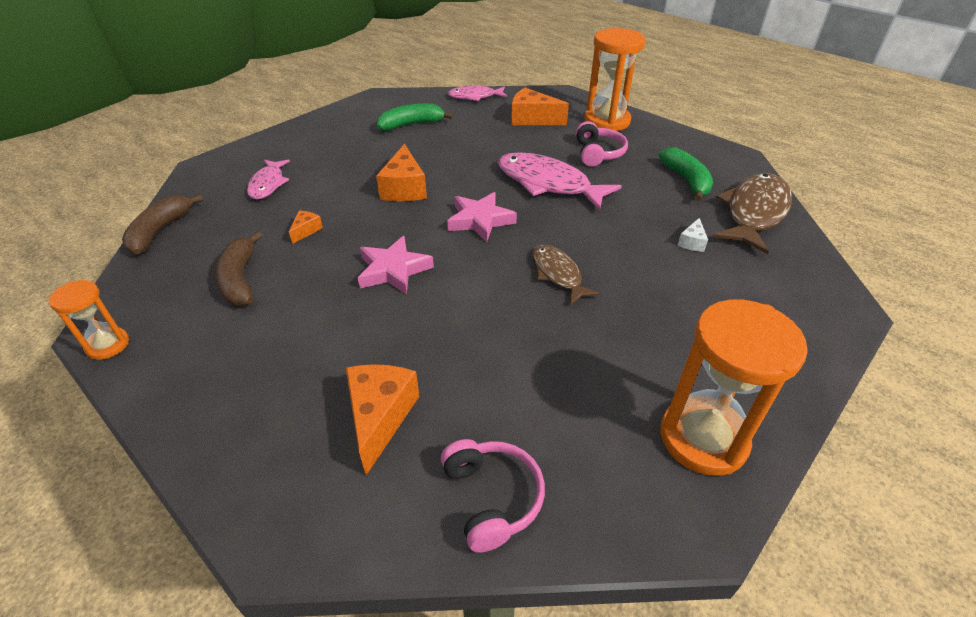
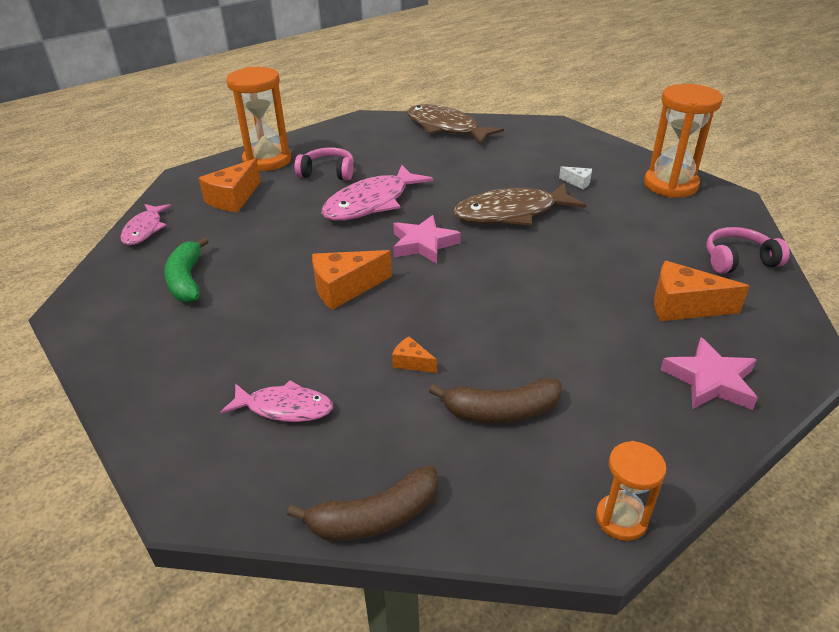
camera: 80 degrees left, 5 degrees down
(160, 231) = (375, 517): brown banana -> brown banana turned 45 degrees counterclockwise
(393, 270) = (496, 298): pink star -> pink star (710, 381)
(404, 188) = (345, 288): orange cheese -> orange cheese turned 150 degrees clockwise
(558, 274) = (511, 213): brown fish -> brown fish, size x1.71
(686, 180) = (392, 143): green banana -> none
(692, 242) = (478, 155): white cheese -> white cheese (578, 182)

